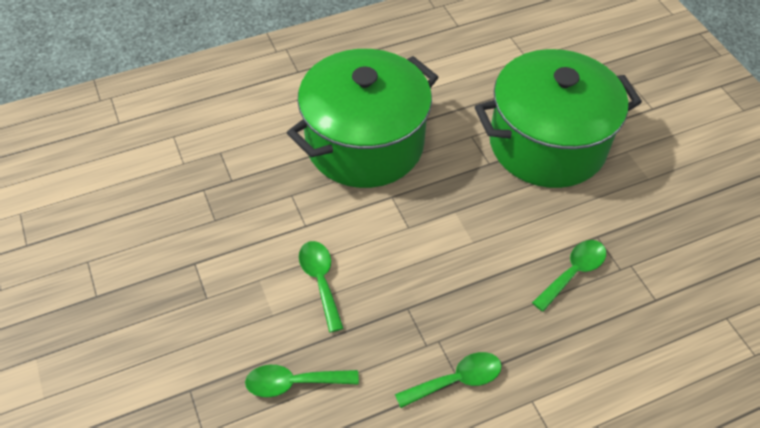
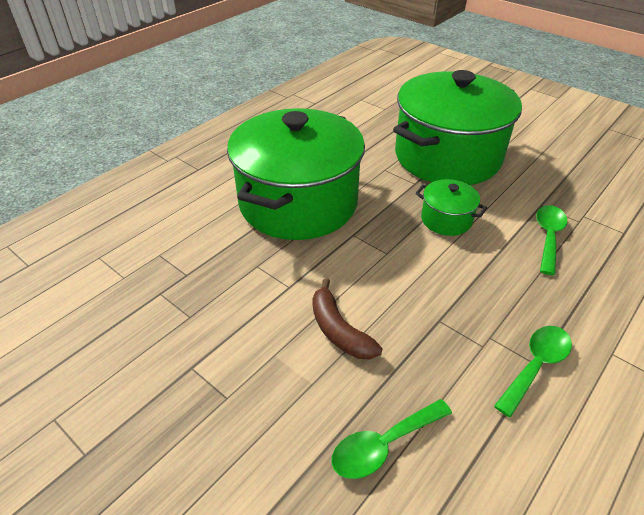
camera: 25 degrees left, 10 degrees down
(320, 281) = (339, 330): green spoon -> brown banana
(489, 215) = (446, 220): none -> green pot

